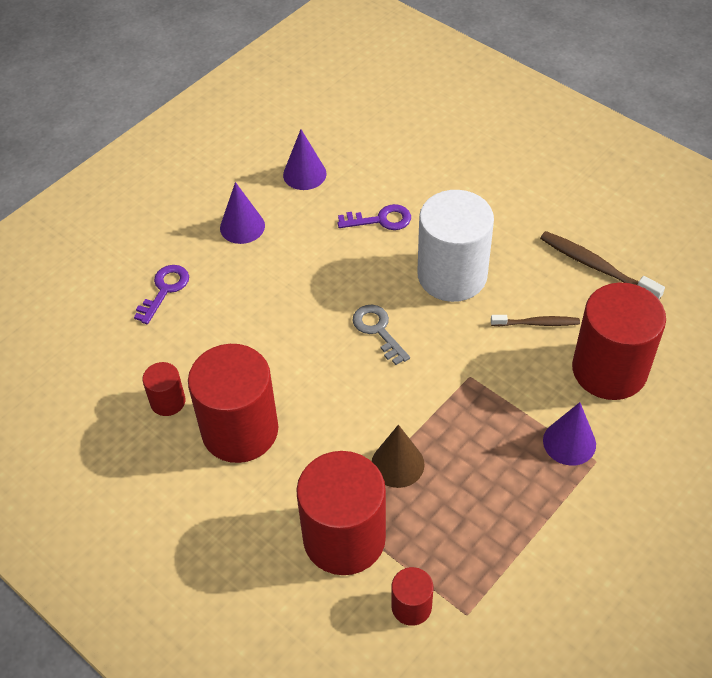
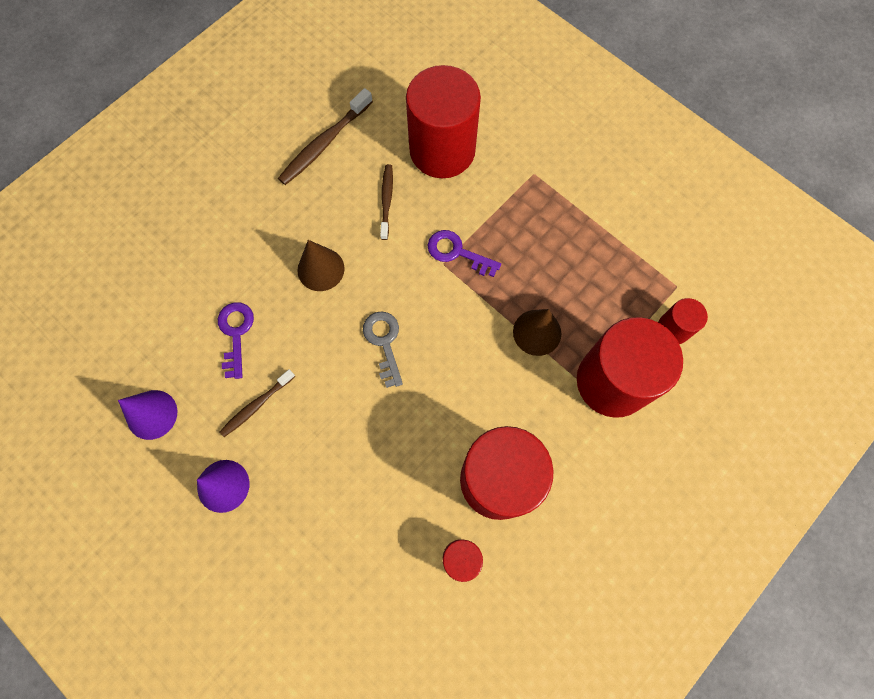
camera: 90 degrees left, 20 degrees up
(164, 290) = (308, 574): purple key -> purple key (457, 252)
(313, 241) = (256, 405): none -> brown toothbrush
(378, 330) = (384, 343): grey key -> grey key turned 105 degrees clockwise
(452, 275) = (321, 269): white cylinder -> brown cone
(569, 442) = (516, 191): purple cone -> none

